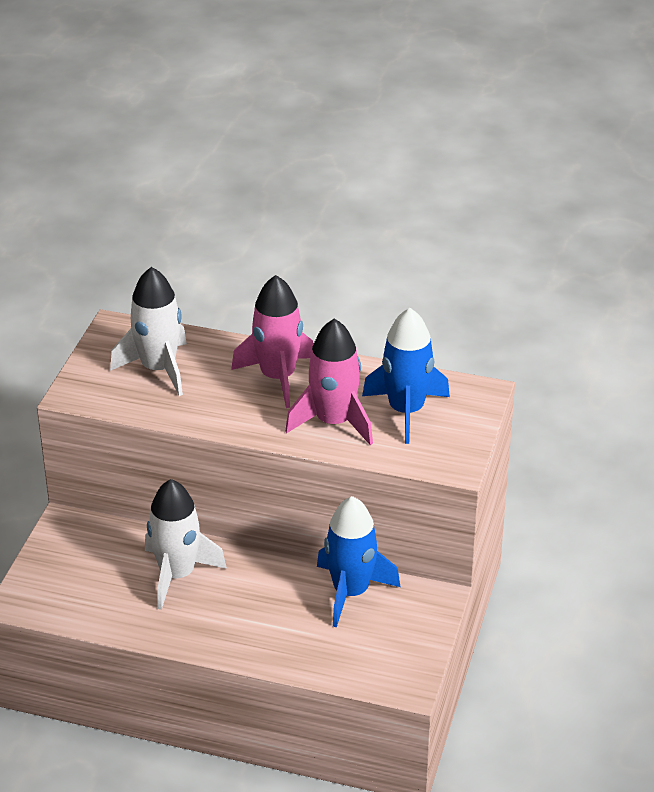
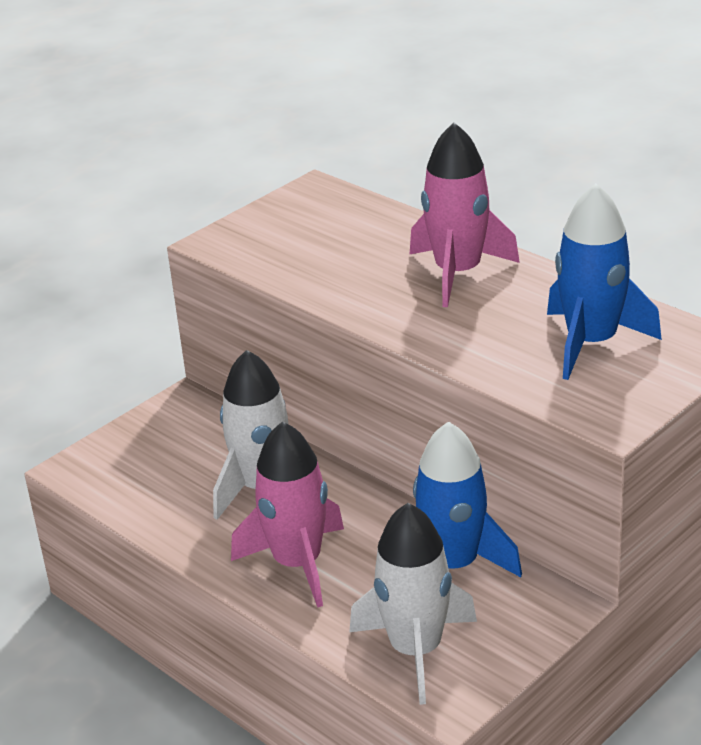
camera: 30 degrees right, 5 degrees down
(158, 369) = (327, 237): white rocket -> white rocket (415, 650)
(333, 422) = (488, 334): pink rocket -> pink rocket (297, 563)

